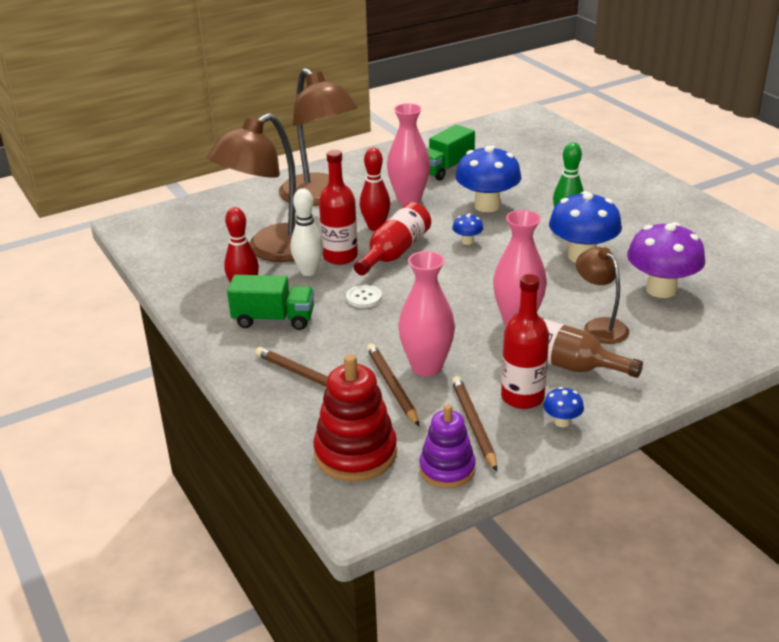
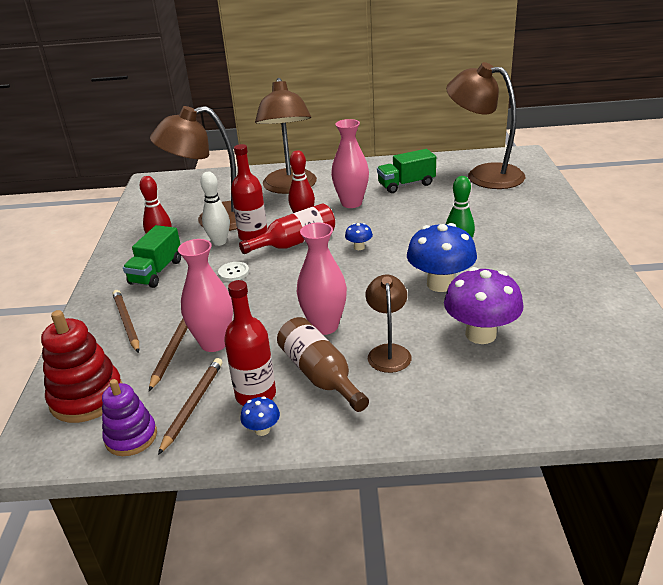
camera: 30 degrees right, 0 degrees up
(273, 319) = (156, 272): green truck -> green truck turned 75 degrees clockwise
(487, 206) = (406, 221): blue mushroom -> none
(513, 143) = (484, 175): none -> brown lamp

